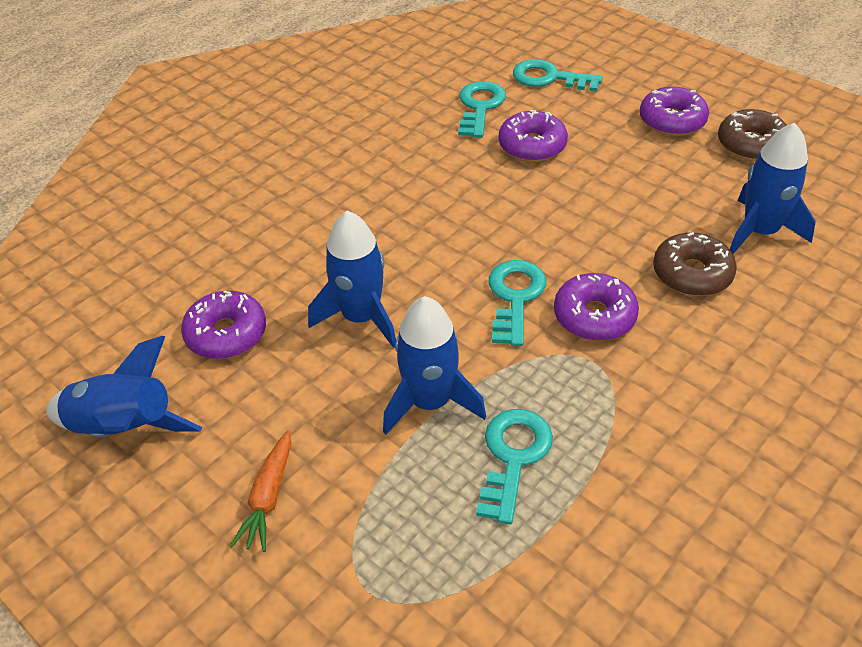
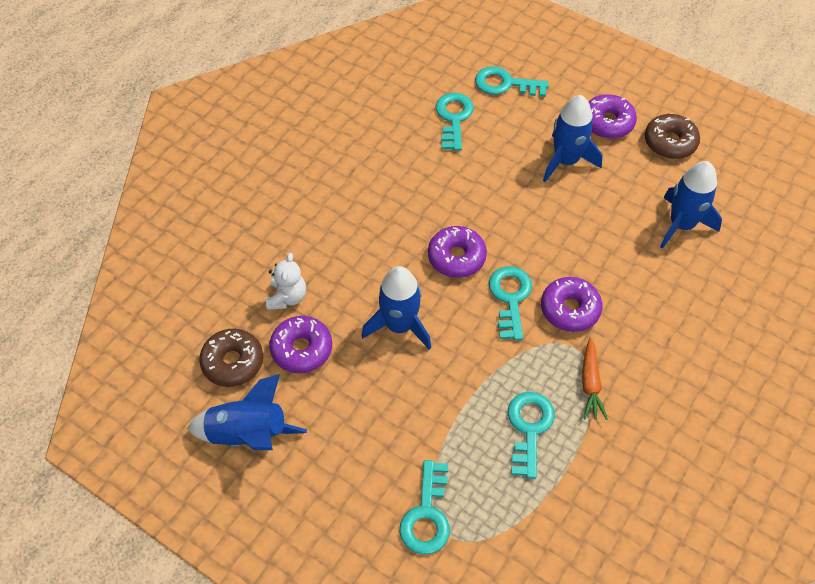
camera: 10 degrees left, 10 degrees up
(226, 275) = (287, 297): none -> white teddy bear
(269, 497) = (366, 476): orange carrot -> orange carrot (590, 383)
(341, 558) = (427, 515): none -> turquoise key
(430, 402) = (464, 391): blue rocket -> blue rocket (566, 161)
(532, 146) = (501, 155): purple donut -> purple donut (456, 257)
(692, 274) = (635, 266): brown donut -> brown donut (233, 362)

